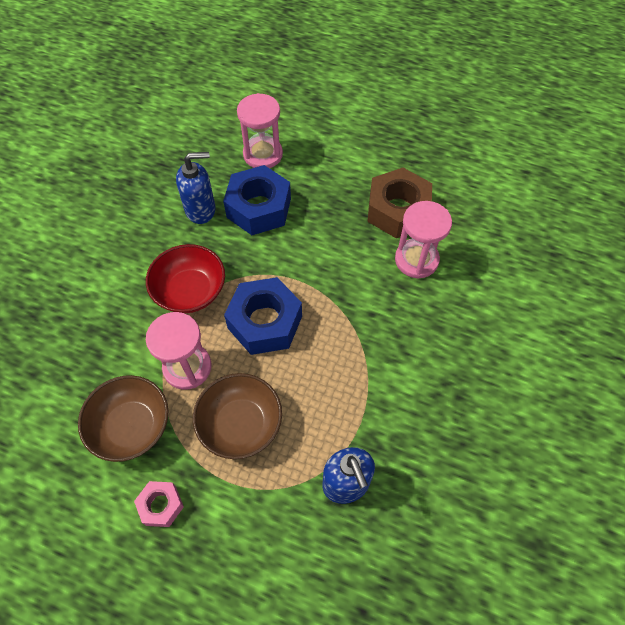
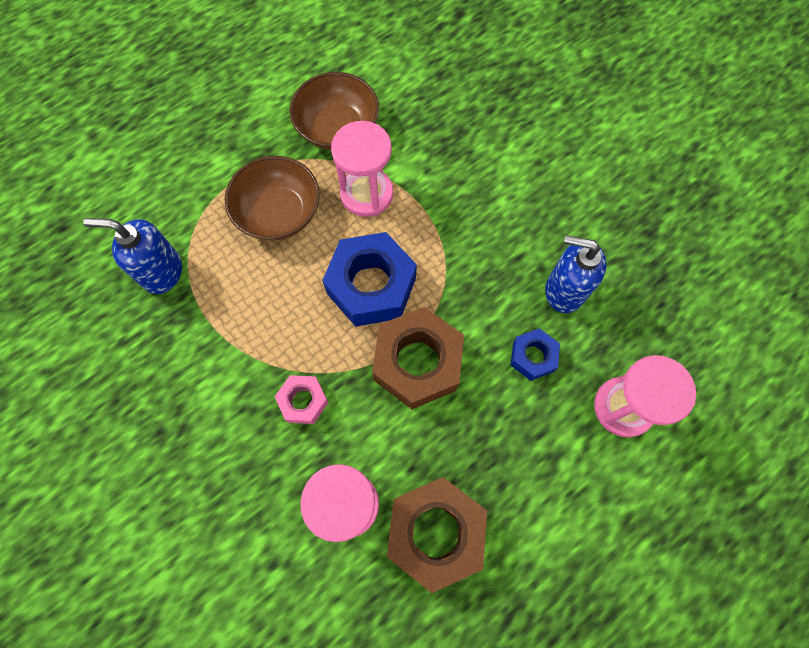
camera: 120 degrees right, 10 degrees up
(161, 505) = (252, 124): pink nut -> pink nut (303, 401)
(190, 291) = (454, 232): red bowl -> none
(201, 210) = (564, 290): blue soap dispenser -> blue soap dispenser turned 90 degrees clockwise
(259, 208) = (533, 357): blue nut -> blue nut, size x0.52
(303, 267) = (417, 362): none -> brown nut

